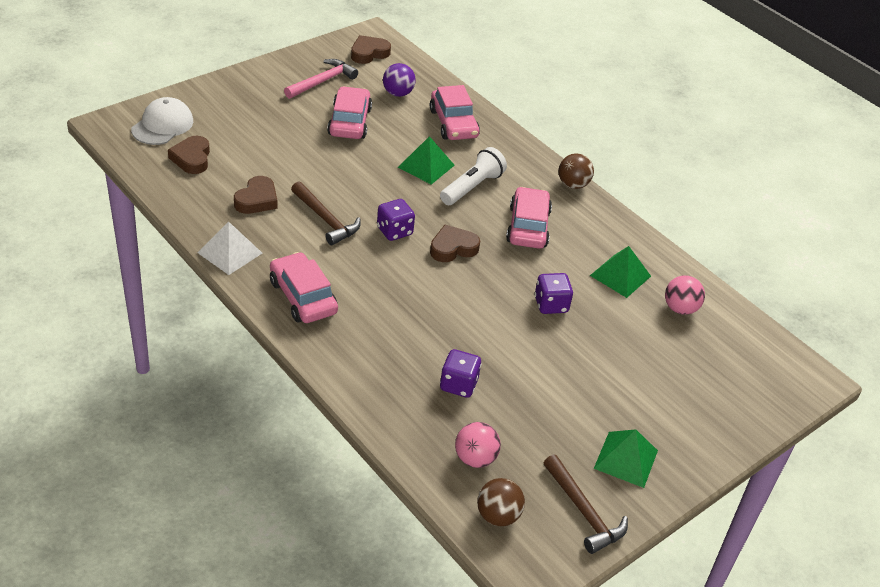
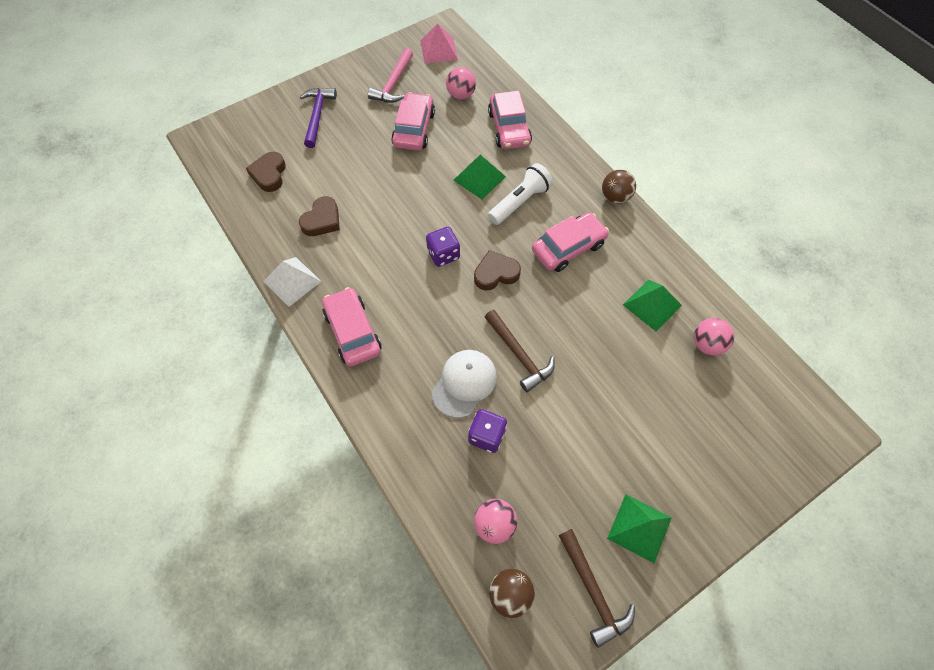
camera: 10 degrees right, 20 degrees up
(162, 125) = (247, 137): white cap -> white cap (464, 383)
(240, 107) = (317, 116): none -> purple hammer
(322, 81) = (393, 83): pink hammer -> pink hammer turned 150 degrees clockwise
(326, 219) = (382, 242): brown hammer -> brown hammer (519, 355)
(369, 53) = (439, 50): brown heart -> pink pyramid
(398, 93) = (461, 95): purple ball -> pink ball
(528, 227) = (568, 247): pink car -> pink car turned 45 degrees clockwise
(551, 305) = (582, 340): purple dice -> none

